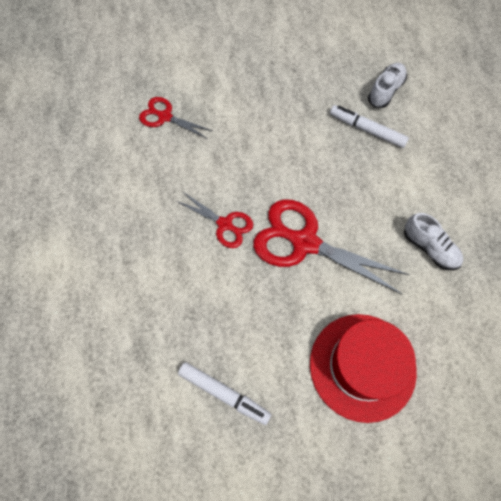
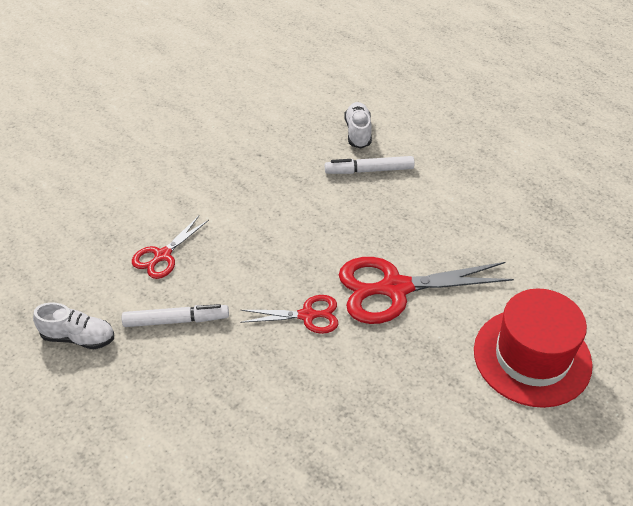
camera: 35 degrees left, 20 degrees down
(164, 117) = (162, 256): red scissors -> red scissors turned 45 degrees counterclockwise
(224, 393) = (435, 458): white marker -> white marker (176, 320)
(429, 248) = (502, 233): white shoe -> white shoe (78, 337)

